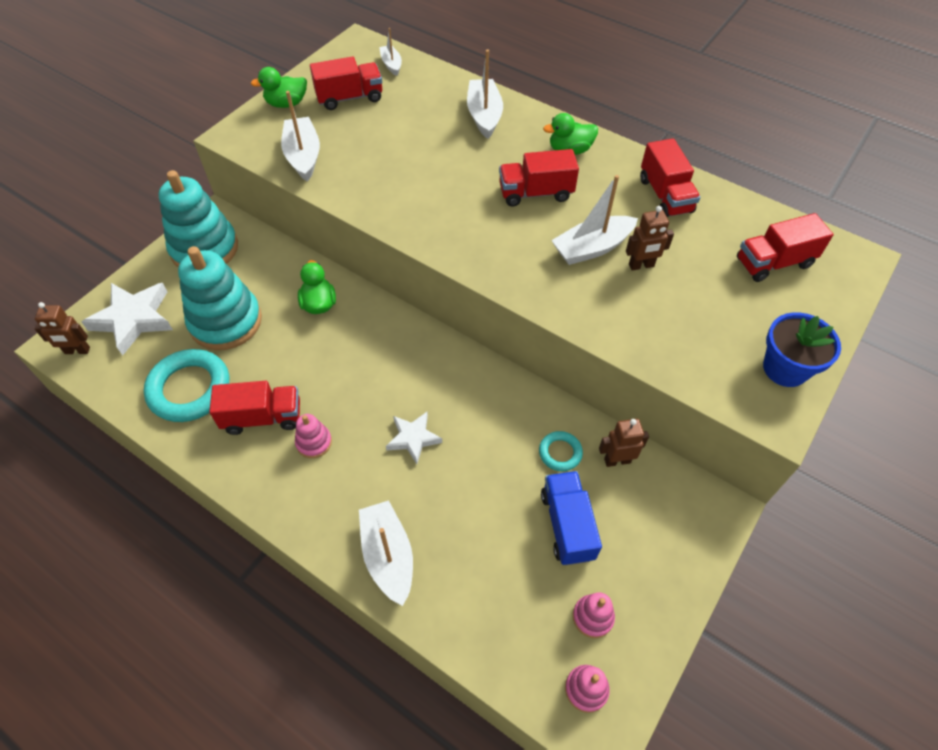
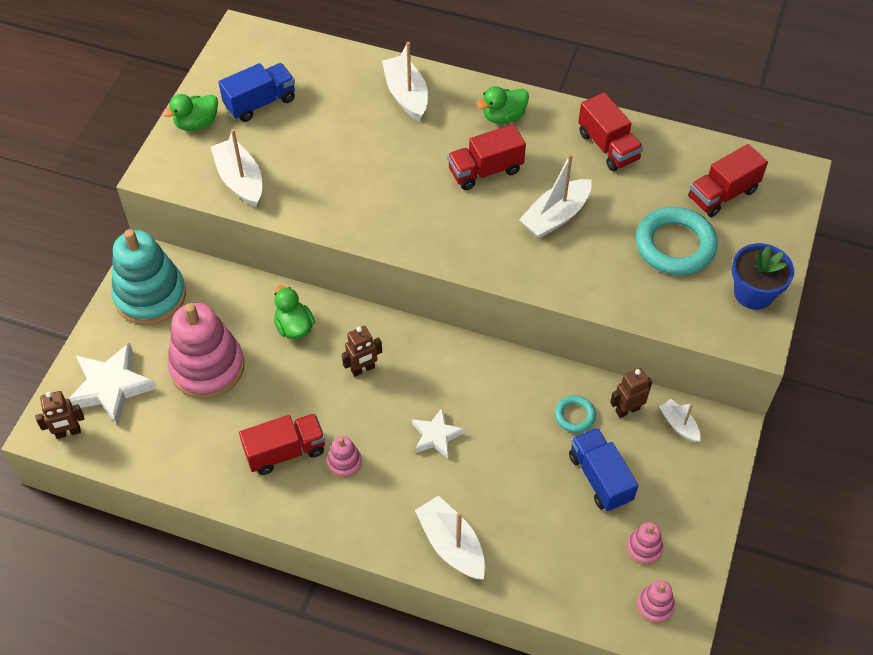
camera: 15 degrees left, 0 degrees up
(189, 389) = (201, 442): turquoise ring -> turquoise ring (675, 245)
(226, 321) = (207, 367): turquoise stacking toy -> pink stacking toy
(349, 98) = (260, 103): red truck -> blue truck
(391, 64) = (288, 54): white boat -> white boat (679, 425)
(641, 265) = (605, 224): brown robot -> brown robot (363, 369)

